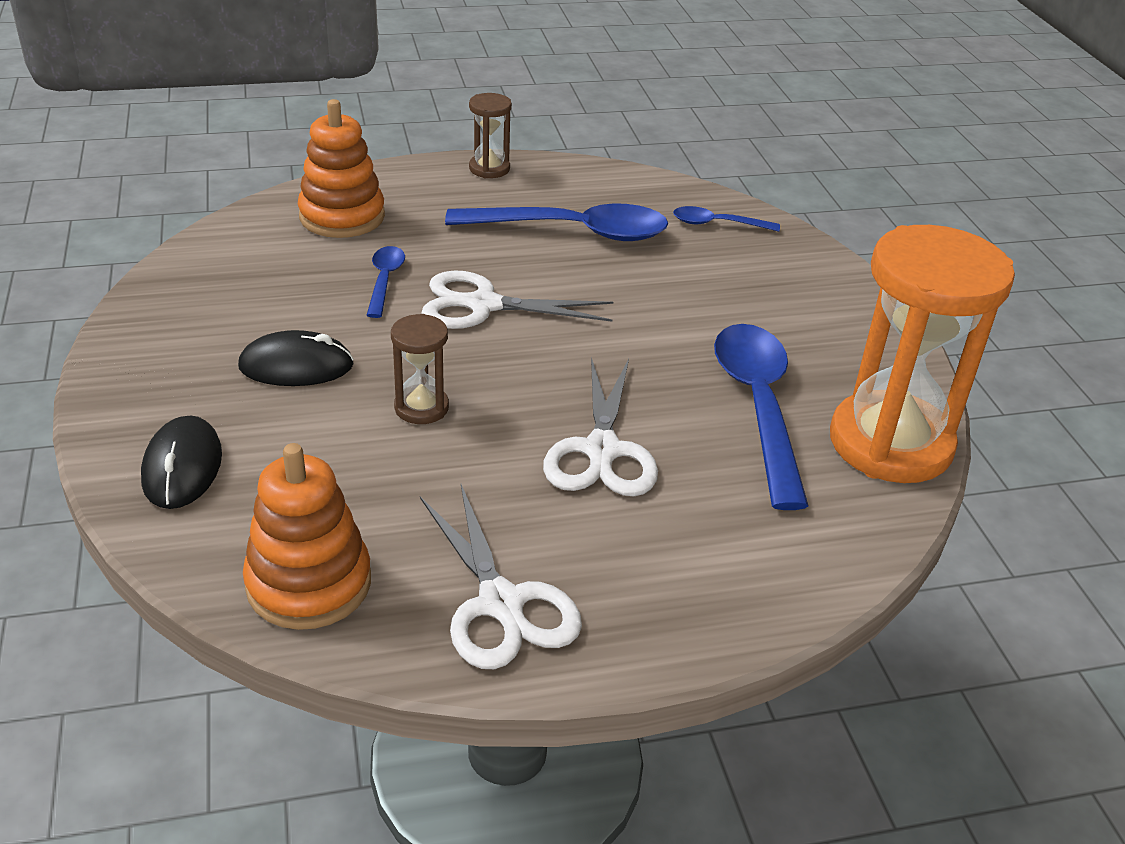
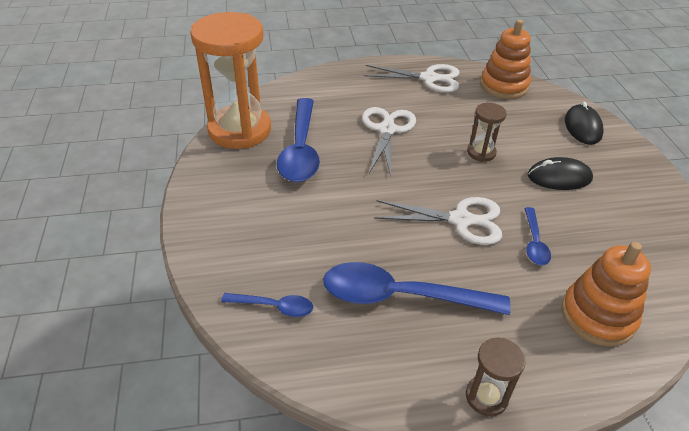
camera: 175 degrees left, 5 degrees up
(501, 603) = (429, 78): white scissors -> white scissors turned 120 degrees clockwise

